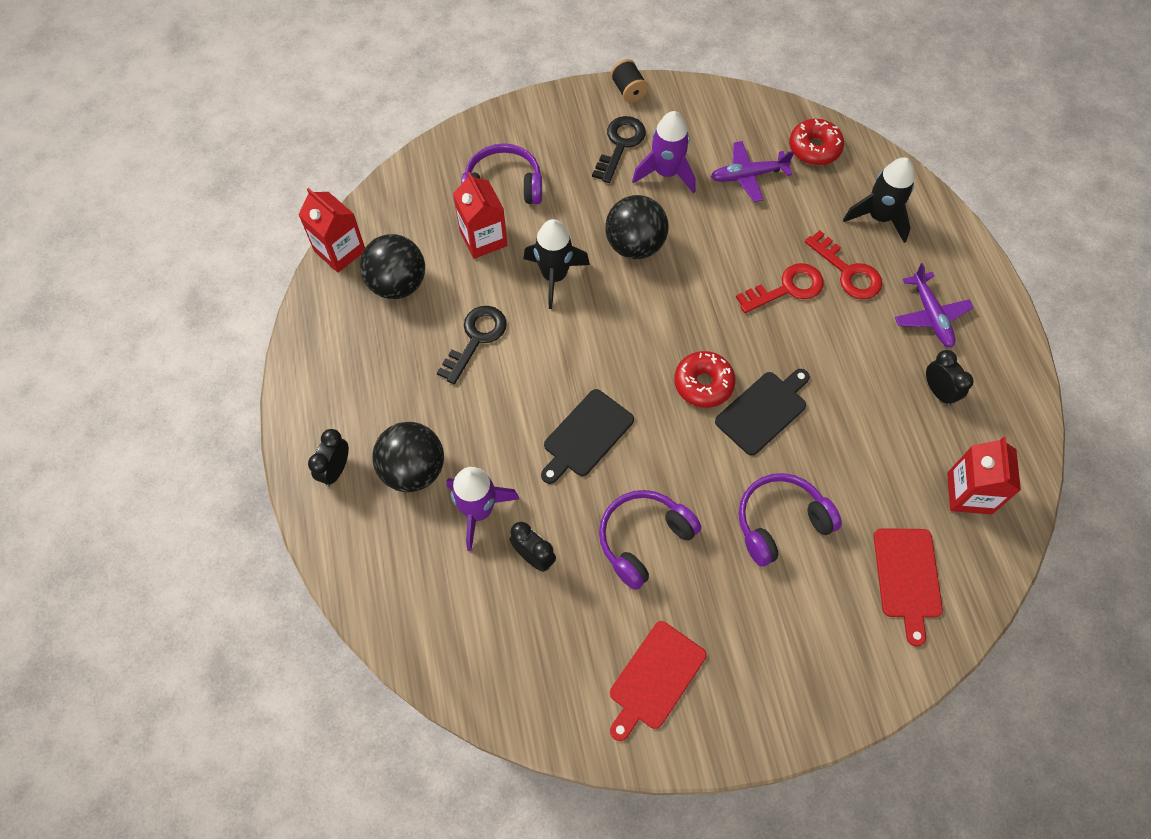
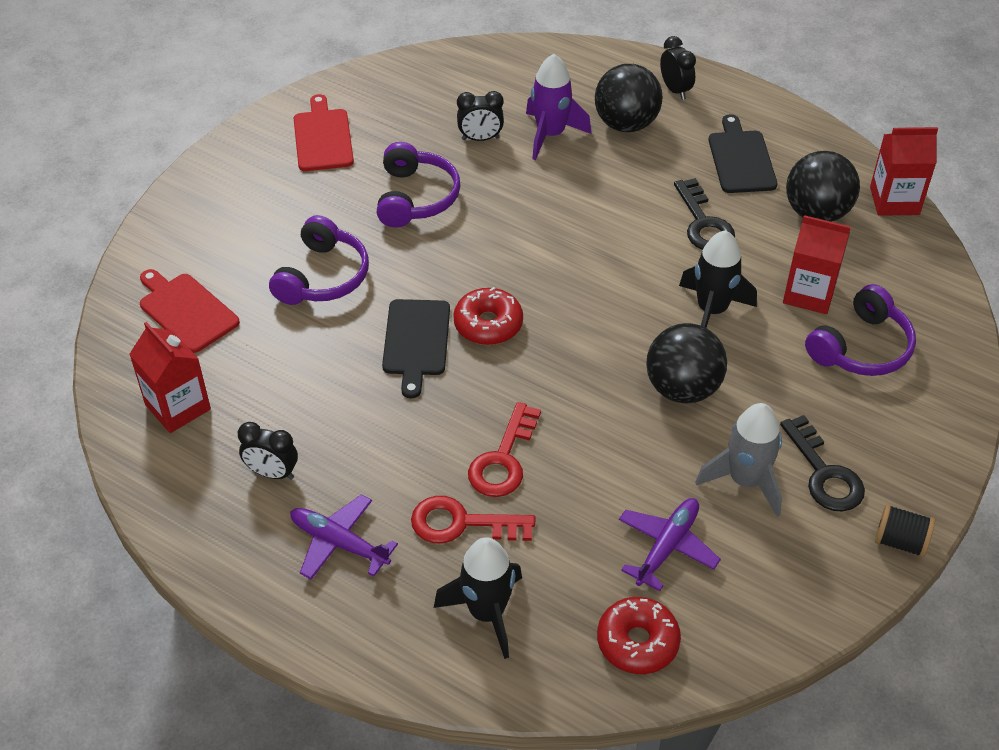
camera: 135 degrees right, 15 degrees down
(586, 436) = (535, 225): black cutting board -> black cutting board (740, 159)
(666, 173) = (745, 481): purple rocket -> grey rocket

